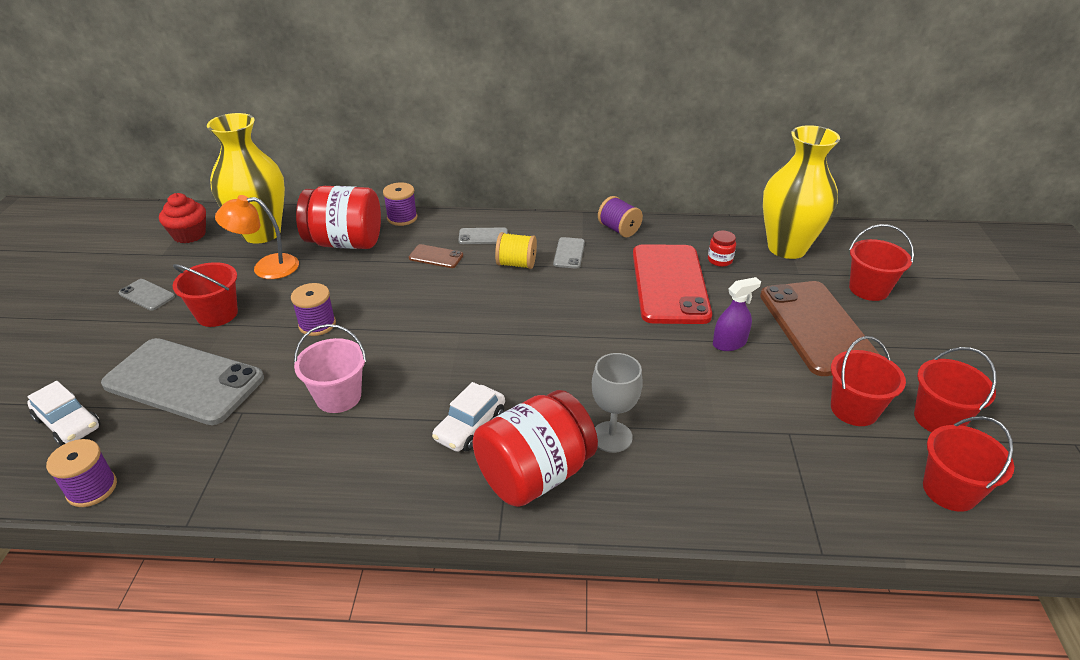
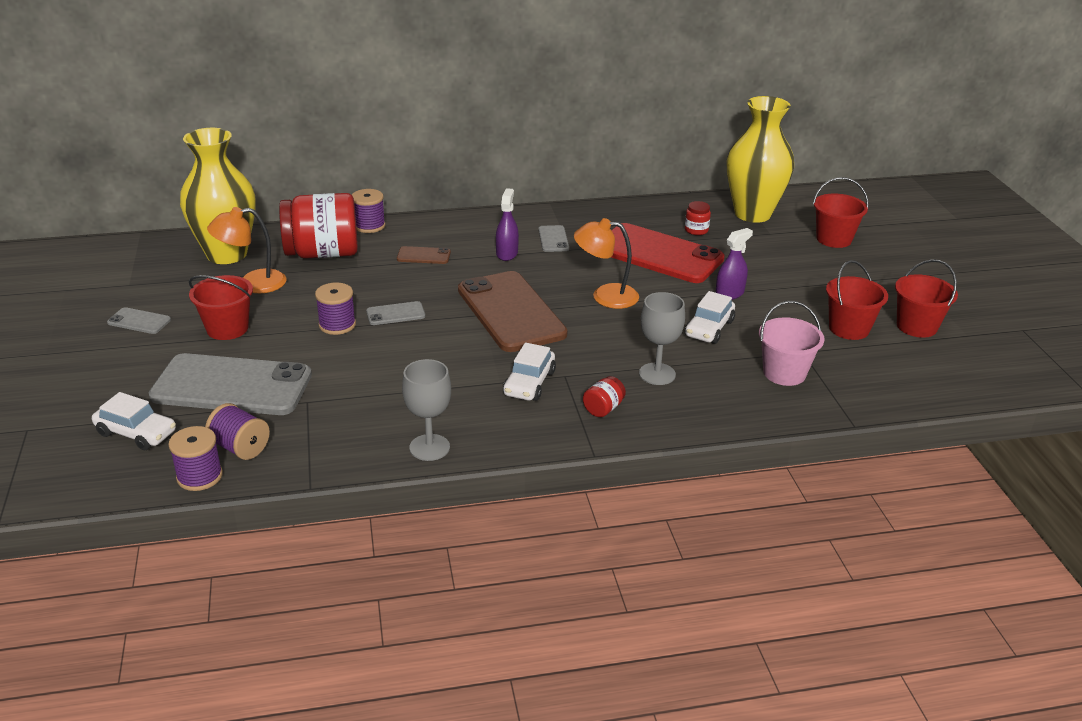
camera: 15 degrees left, 5 degrees down
(189, 235) = (147, 264): red cupcake -> none
(330, 494) = (429, 447): none -> grey goblet
(338, 397) = (394, 378): pink bucket -> pink bucket (784, 373)
(483, 236) = (461, 233): grey phone -> grey phone (395, 314)
(516, 264) = (507, 253): yellow spool -> purple spray bottle
(534, 474) = (603, 408): red jar -> red jar, size x0.41
(594, 327) = (605, 296): none -> orange lamp
(619, 229) = (592, 214): purple spool -> purple spool (240, 448)
(670, 284) = (659, 254): red phone -> red phone turned 45 degrees counterclockwise
(691, 385) = (709, 328): none -> white car
(817, 327) = (799, 273): brown phone -> brown phone (510, 312)
(949, 490) = (937, 372): red bucket -> none

